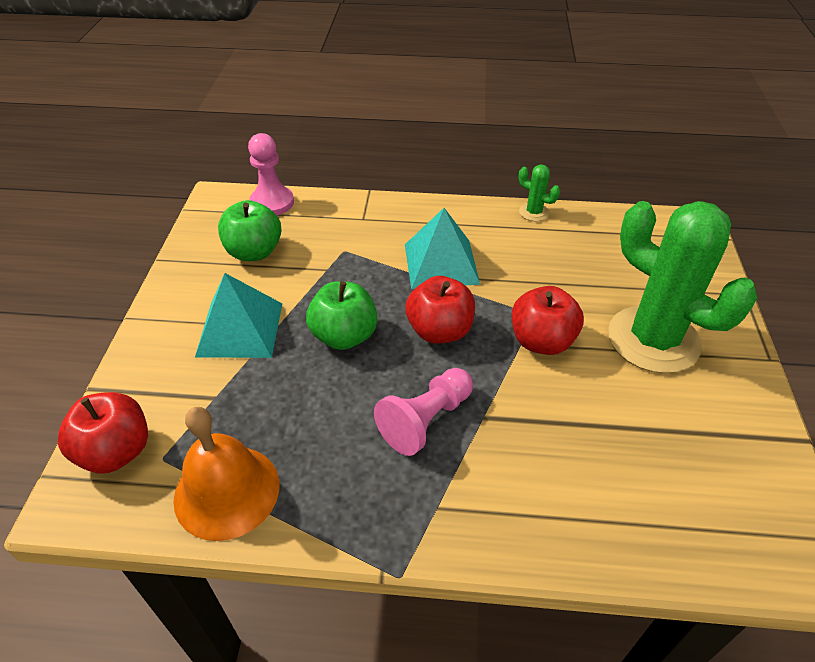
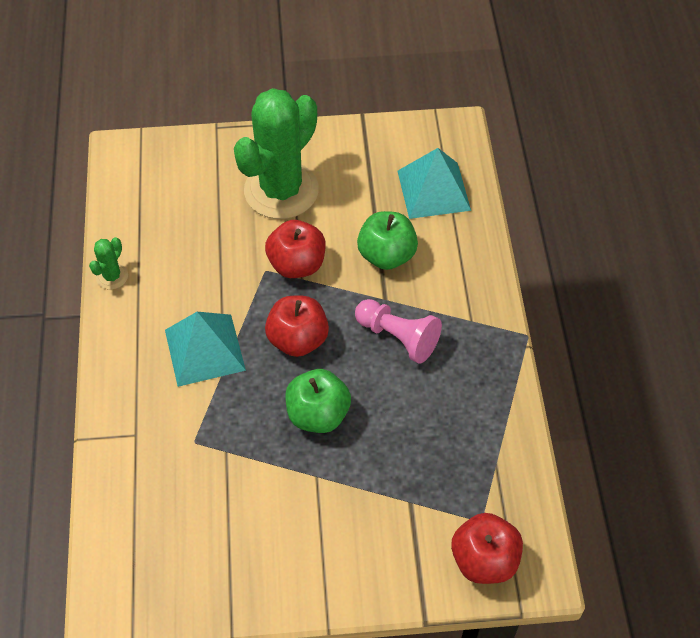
camera: 100 degrees left, 10 degrees up
(227, 491) = (496, 461): orange bell -> none
(240, 329) = (325, 508): turquoise pyramid -> turquoise pyramid (433, 190)
(254, 252) = (207, 532): green apple -> green apple (386, 255)
(272, 203) = (112, 540): pink pawn -> none

